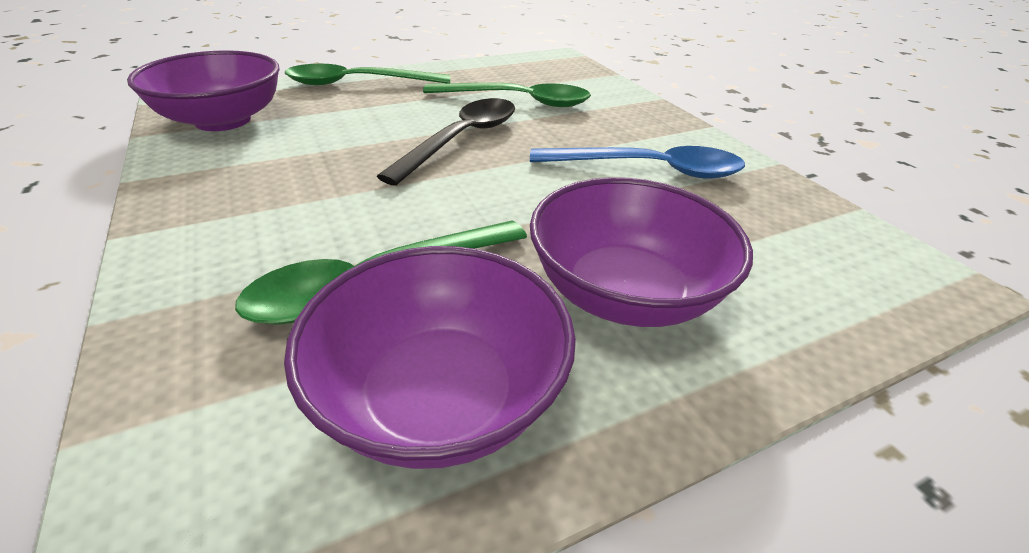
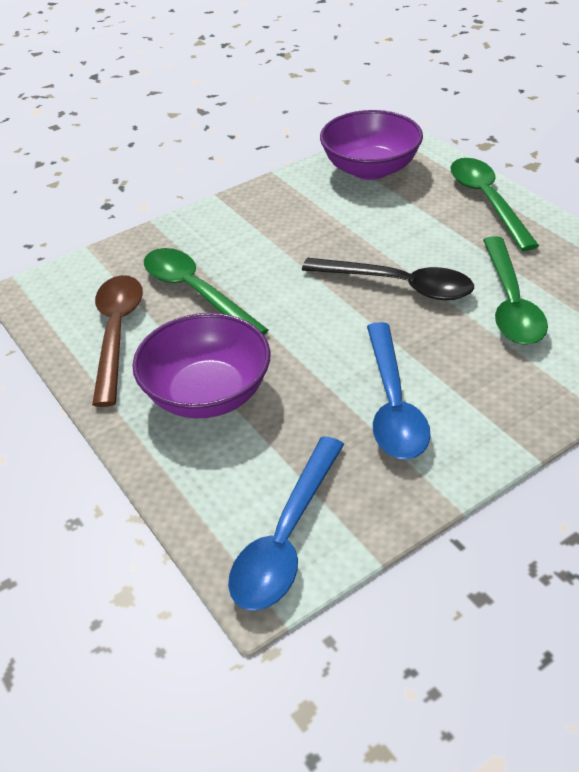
camera: 85 degrees right, 5 degrees up
(440, 395) = (117, 334): purple bowl -> brown spoon
(860, 256) = (286, 537): none -> blue spoon

